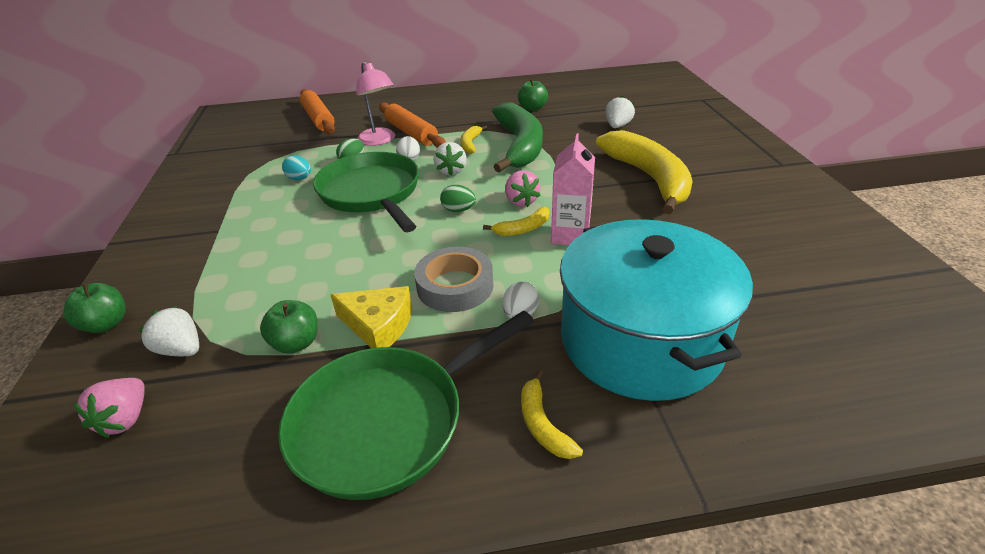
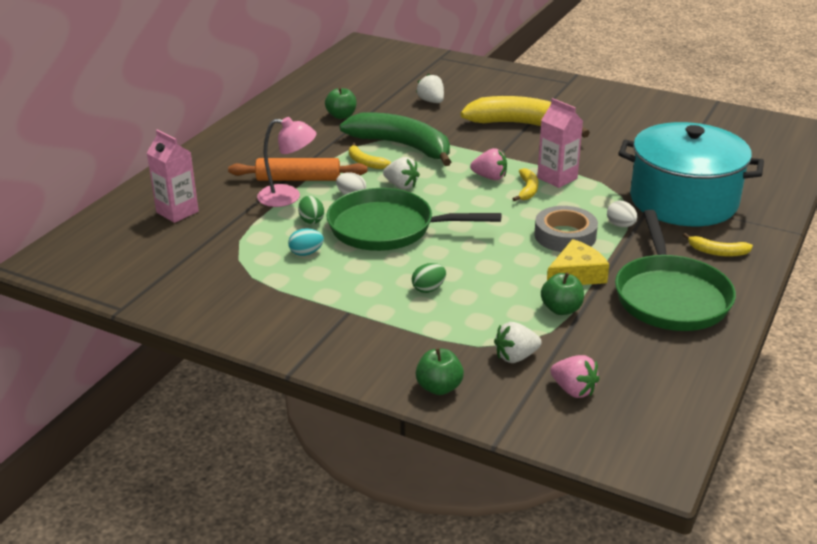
camera: 55 degrees left, 5 degrees down
(318, 119) = (177, 212): orange rolling pin -> pink carton
(458, 210) = (468, 203): green egg -> green egg (428, 289)

